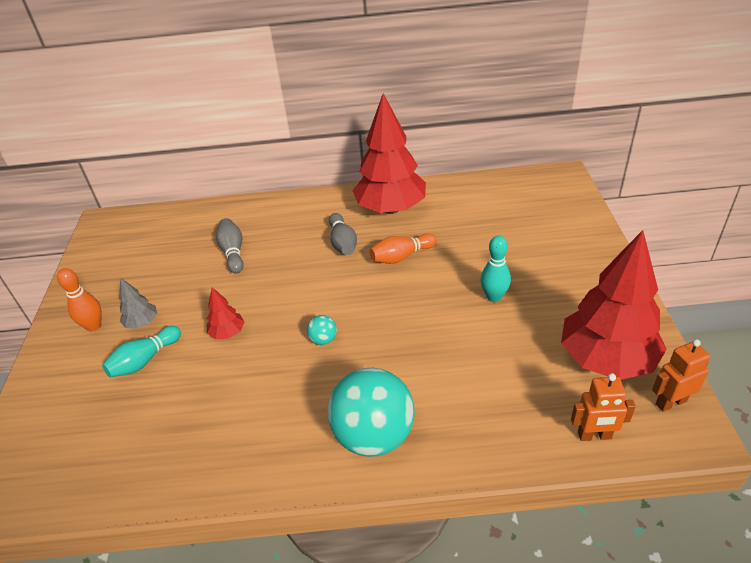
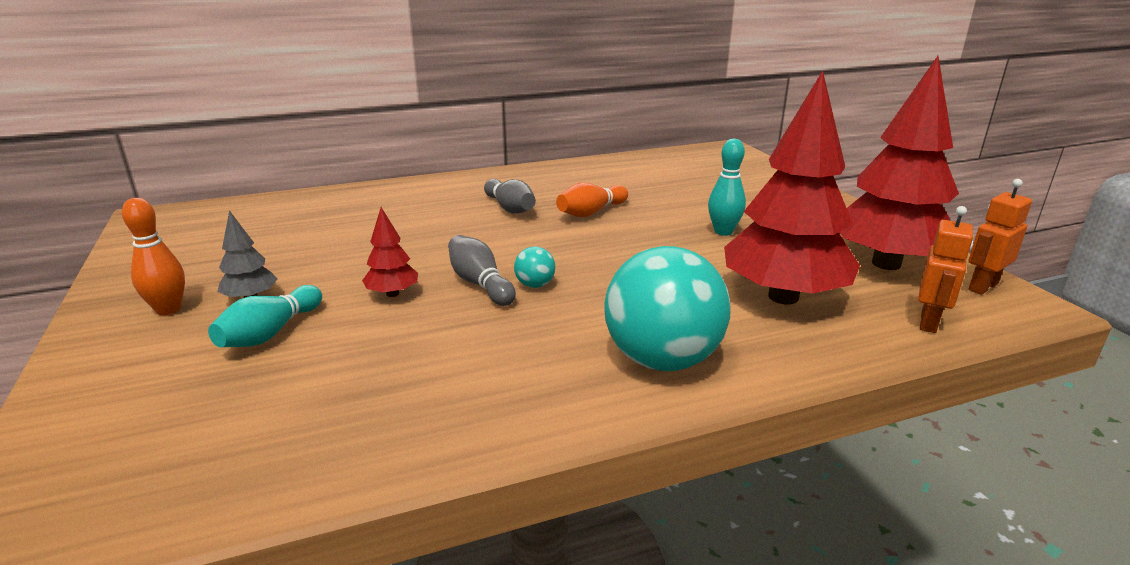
camera: 20 degrees left, 15 degrees down
(233, 252) = (364, 226): grey bowling pin -> grey bowling pin (480, 284)
(391, 208) = (553, 180): red tree -> red tree (783, 297)
(594, 435) = (929, 322): orange robot -> orange robot turned 45 degrees counterclockwise

